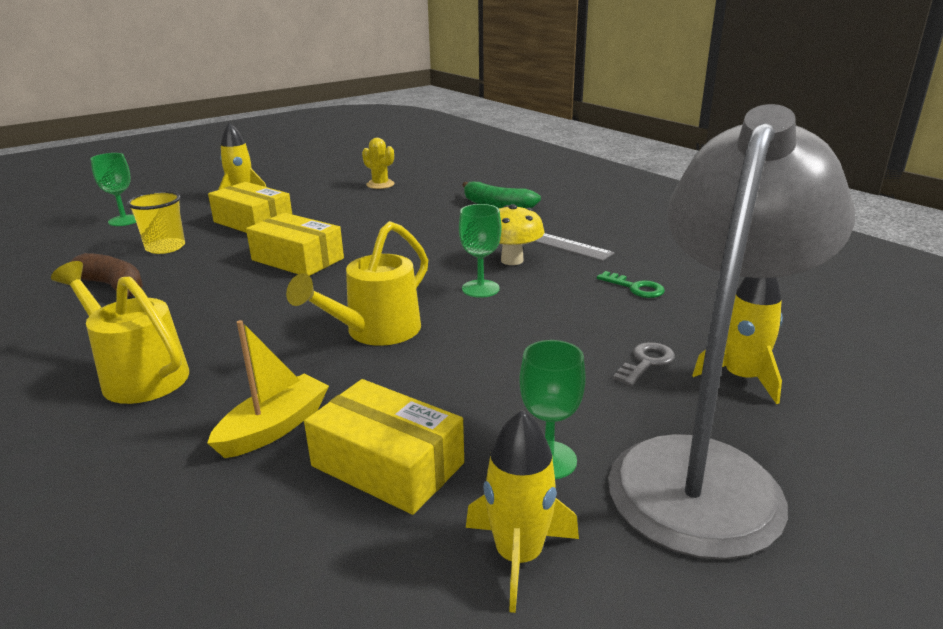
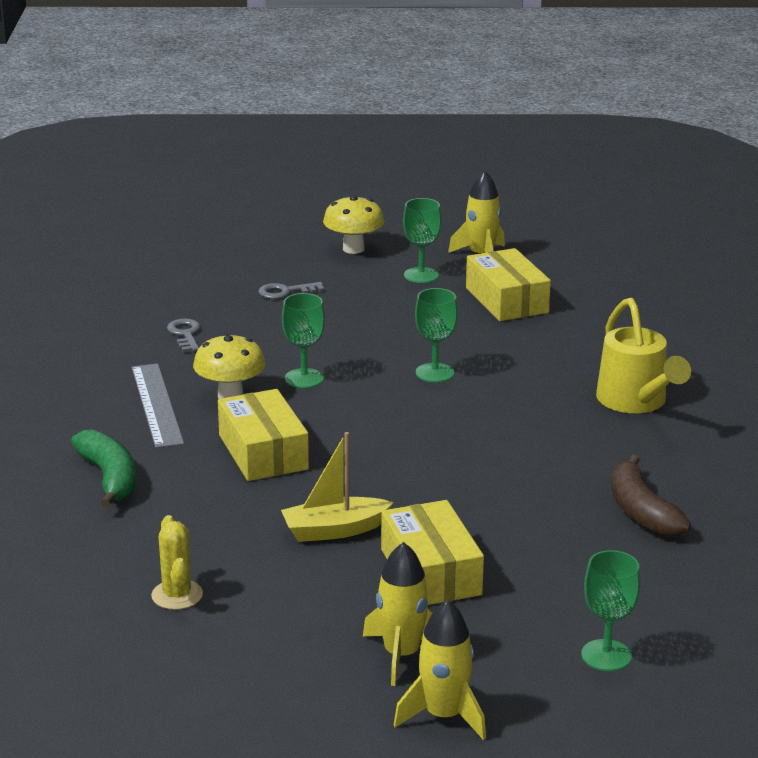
camera: 145 degrees left, 0 degrees up
(165, 247) = (566, 561): yellow cup -> none
(274, 427) = (557, 337): yellow boat -> yellow boat (334, 530)
(297, 259) = (429, 478): yellow box -> yellow box (263, 452)
(375, 332) = (434, 373): yellow watering can -> green goblet
(635, 288) = (185, 334): green key -> grey key
(703, 470) = (353, 249): grey lamp -> yellow mushroom
(741, 378) = (249, 267): yellow rocket -> yellow rocket (443, 716)

